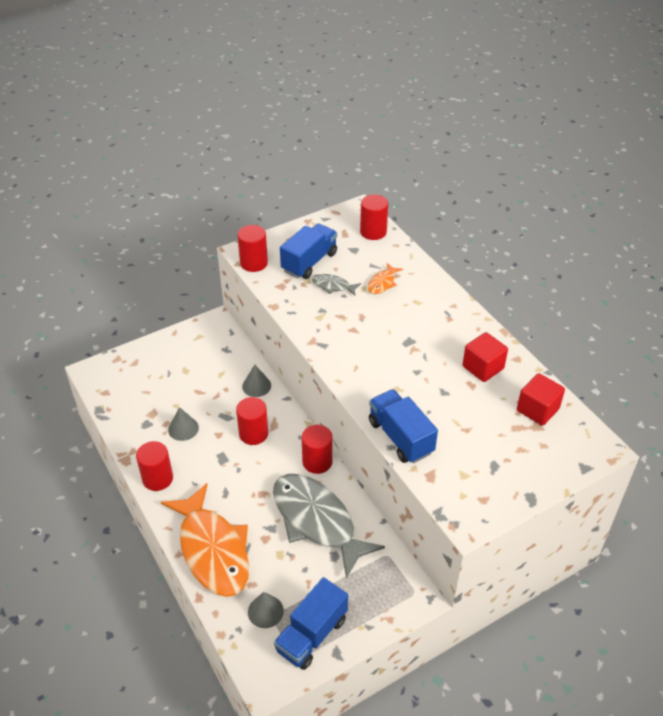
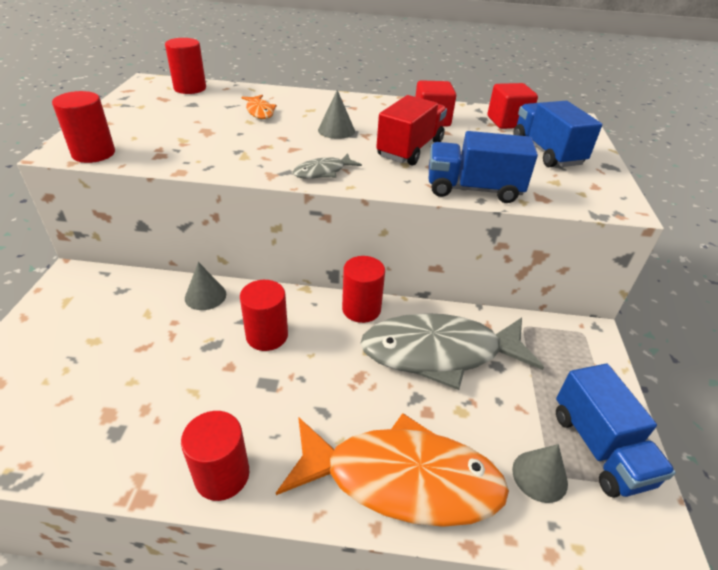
camera: 55 degrees left, 5 degrees down
(183, 428) = (177, 395): grey cone -> grey cone (336, 130)
(309, 262) = (161, 128): blue truck -> blue truck (546, 152)
(333, 286) = (217, 132): grey fish -> grey fish (323, 172)
(420, 381) = (410, 149): none -> red truck

